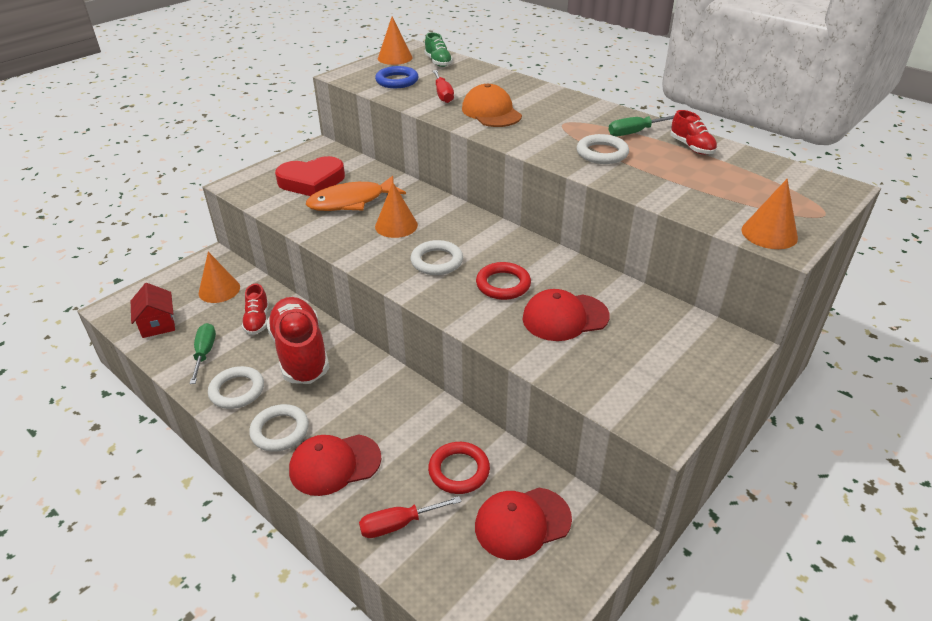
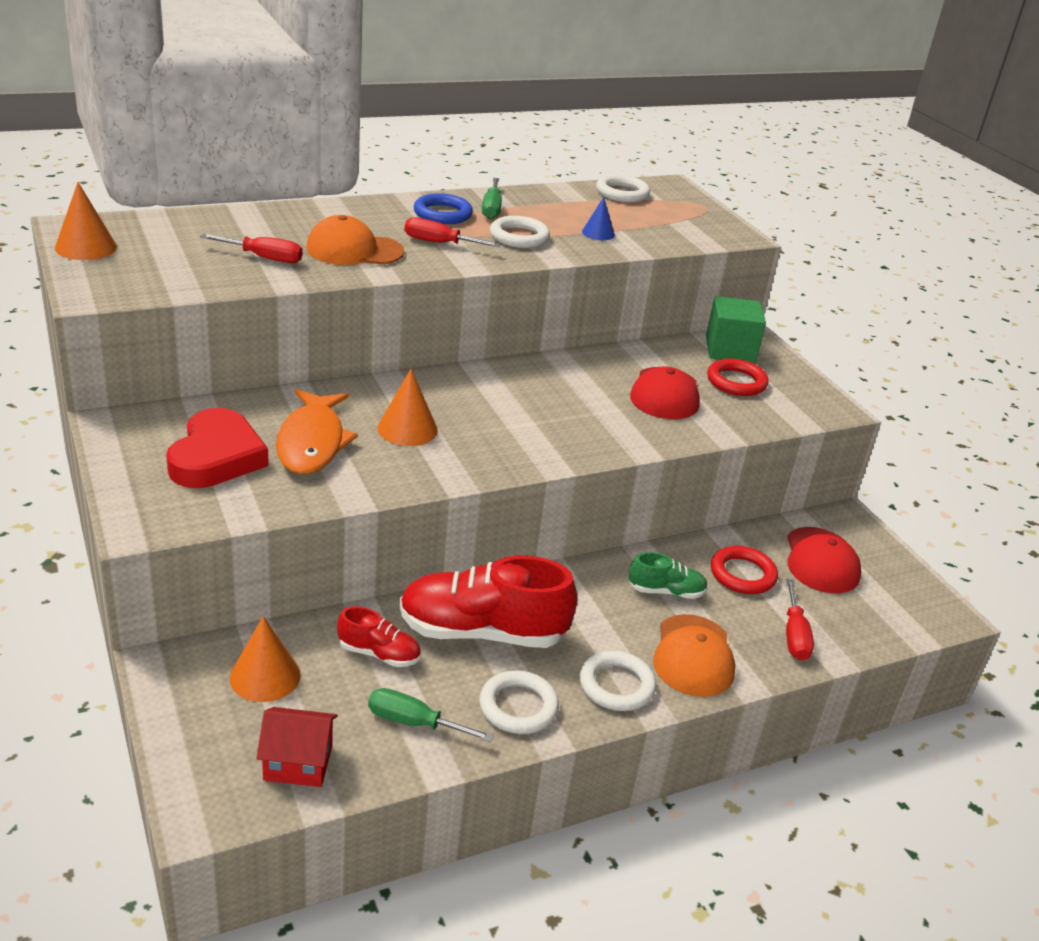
camera: 70 degrees left, 5 degrees down
(334, 464) = (693, 656): red cap -> orange cap
(397, 81) = (174, 269): blue ring -> blue ring (442, 214)
(437, 261) = (510, 427): white ring -> white ring (622, 193)
(438, 62) = (151, 228): green shoe -> green shoe (666, 591)
(503, 284) = (587, 405): red ring -> red ring (736, 382)
(544, 132) = (439, 243): none -> red screwdriver
(664, 179) = (598, 233): none -> blue cone
(691, 147) = (549, 200): red shoe -> none
(691, 336) = (730, 350): none -> green cube
(769, 234) = (720, 234): orange cone -> none

